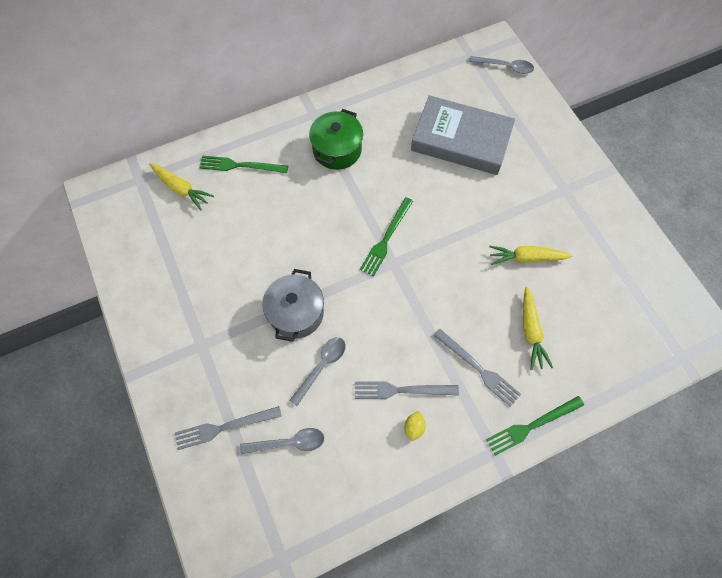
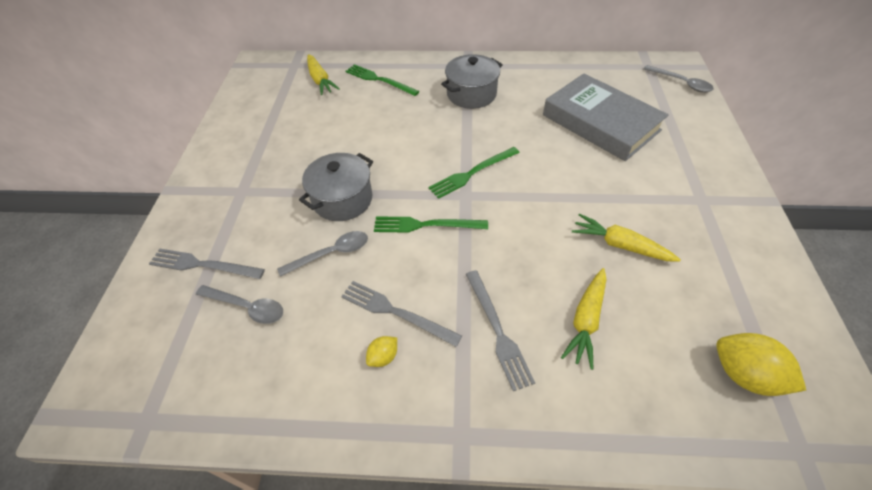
camera: 30 degrees right, 15 degrees down
(337, 150) = (471, 94): green pot -> grey pot
(532, 425) = (530, 428): green fork -> green fork (426, 225)
(637, 323) = (744, 375): none -> yellow lemon

